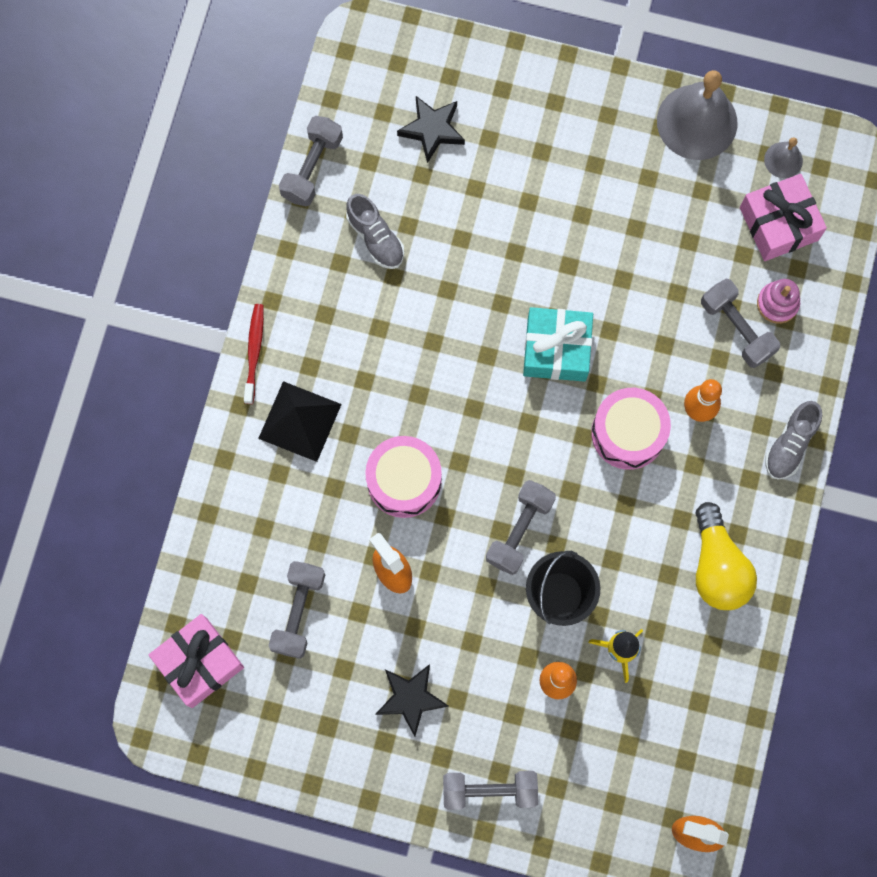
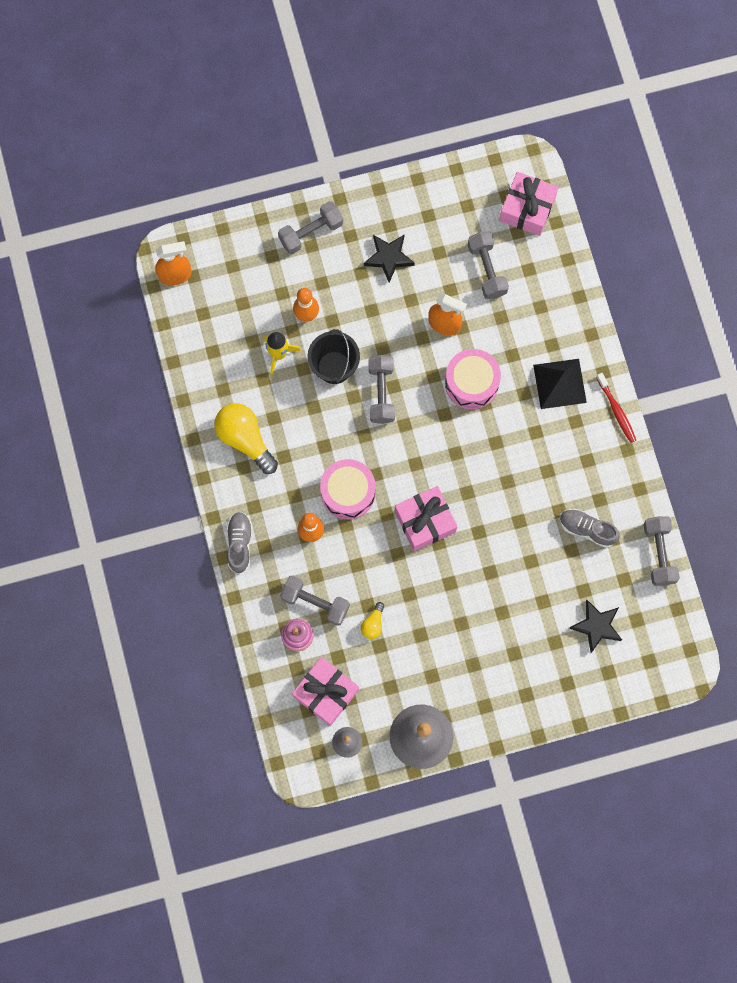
camera: 150 degrees right, 0 degrees up
(556, 349) = (425, 521): turquoise gift -> pink gift
(683, 268) = (373, 624): none -> yellow light bulb

